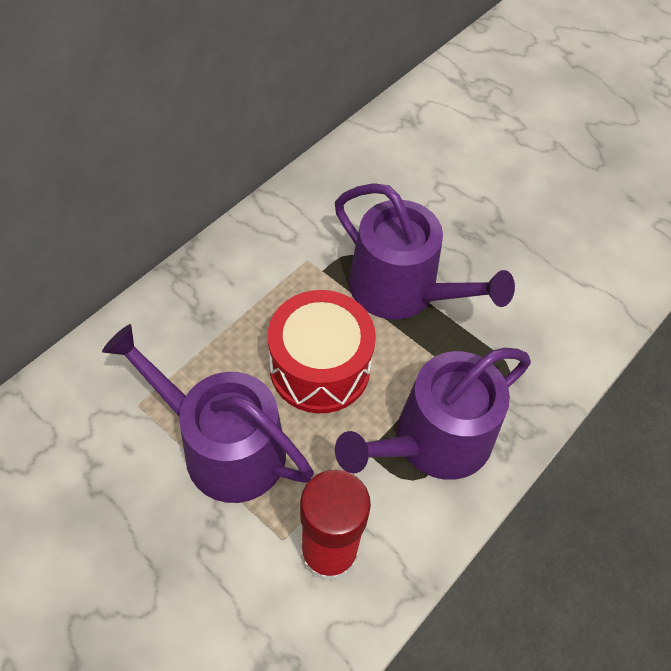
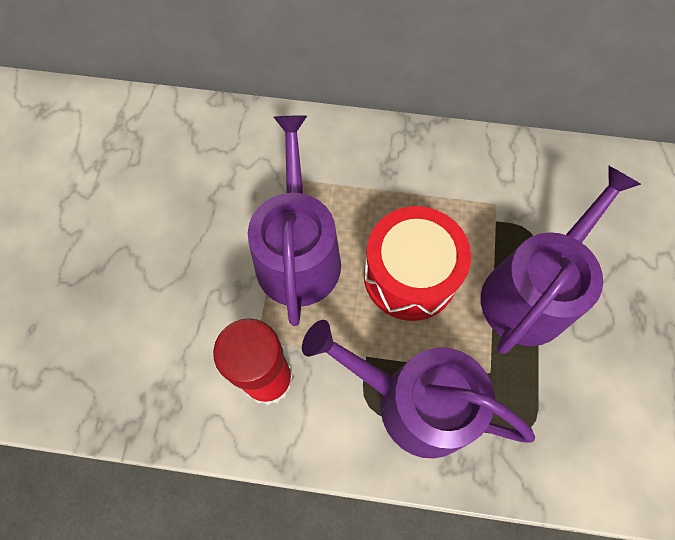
camera: 60 degrees right, 10 degrees up
(402, 290) = (531, 292): purple watering can -> purple watering can turned 150 degrees counterclockwise

